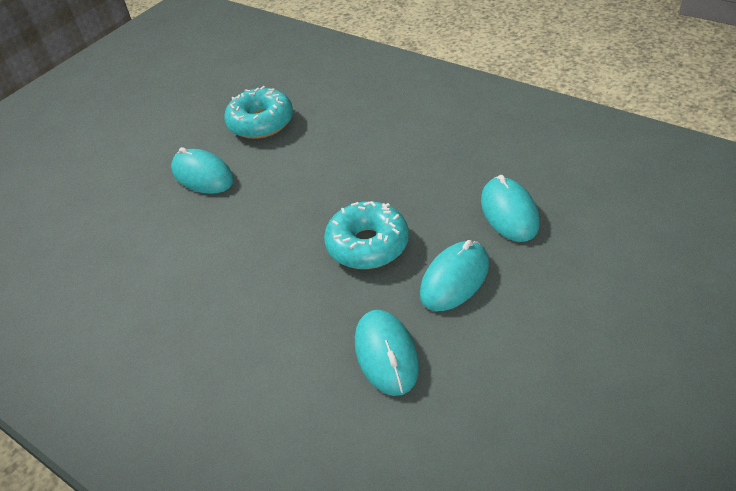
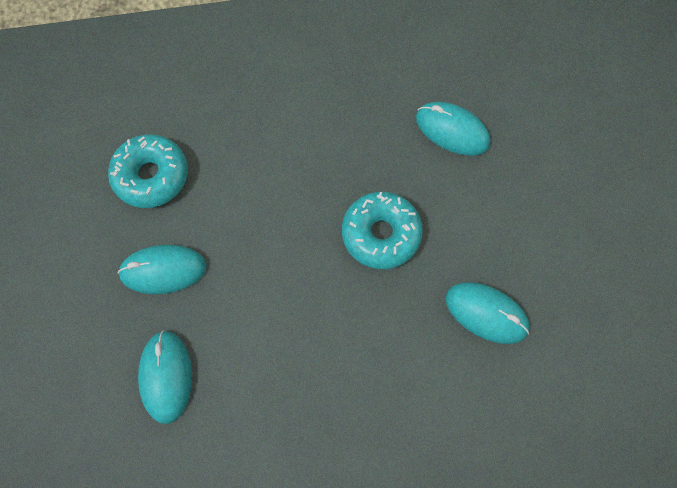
camera: 50 degrees left, 25 degrees up
(455, 279) = (470, 217): turquoise mouse -> turquoise mouse (166, 376)

